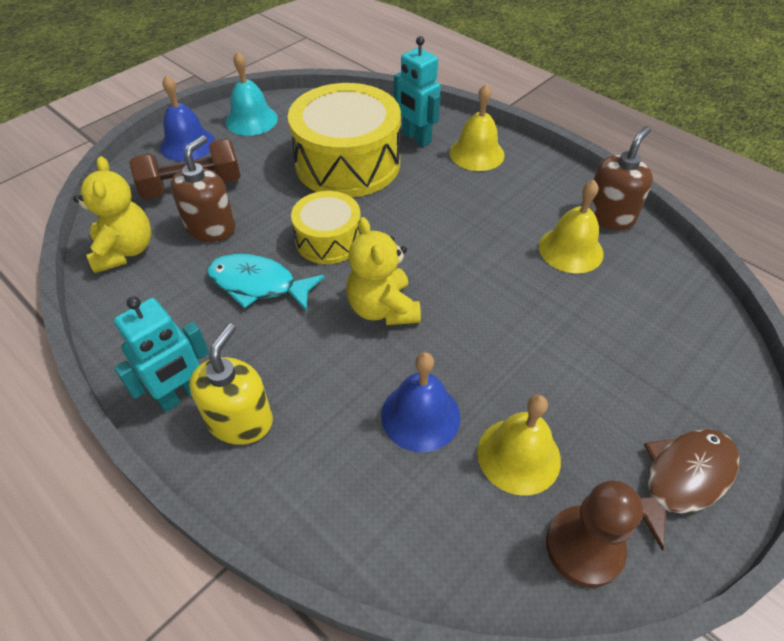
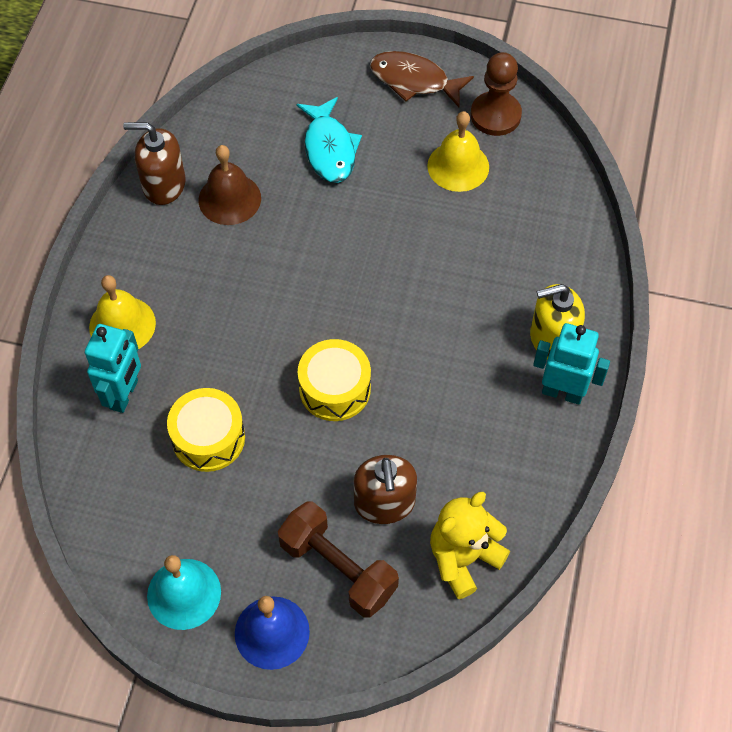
camera: 120 degrees left, 10 degrees up
(211, 228) = (384, 503): brown soap dispenser -> brown soap dispenser turned 90 degrees counterclockwise
(258, 284) = (425, 412): turquoise fish -> turquoise fish (329, 149)
(347, 163) = (208, 438): yellow drum -> yellow drum, size x0.56
(383, 308) = (387, 303): yellow teddy bear -> none
(420, 415) = (468, 232): blue bell -> none
(570, 250) = (229, 199): yellow bell -> brown bell

